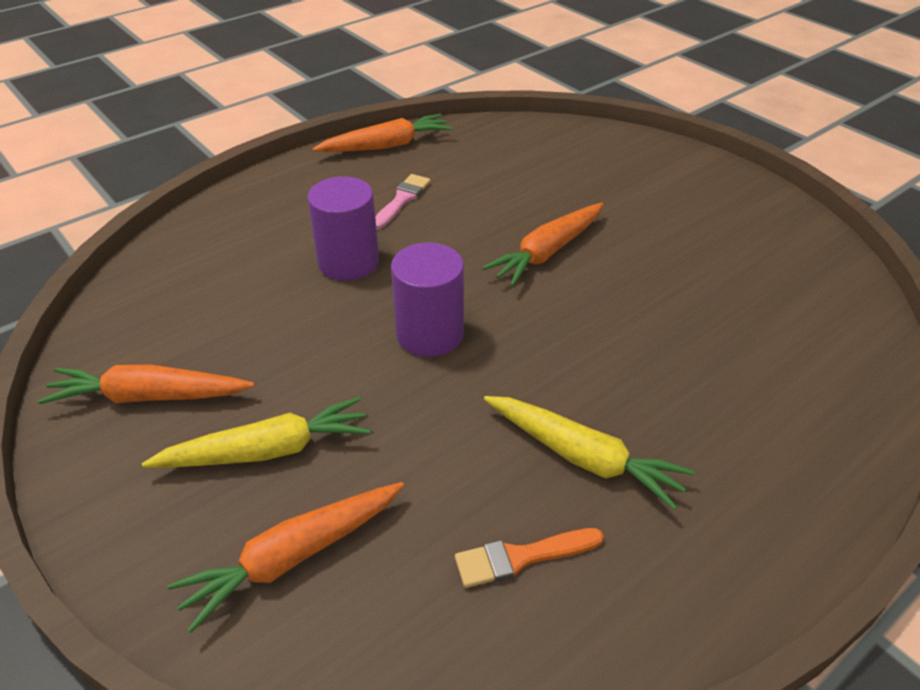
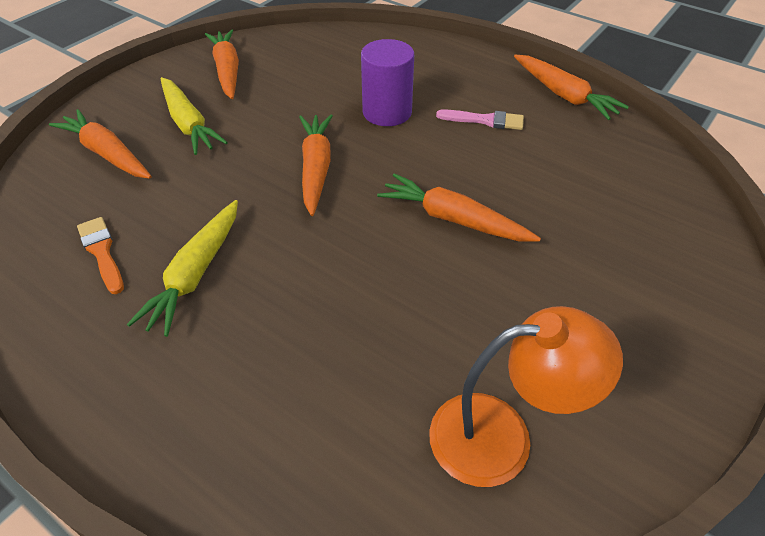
camera: 75 degrees right, 5 degrees up
(429, 334) = (316, 169): purple cylinder -> orange carrot
(792, 280) = (501, 436): none -> orange lamp

